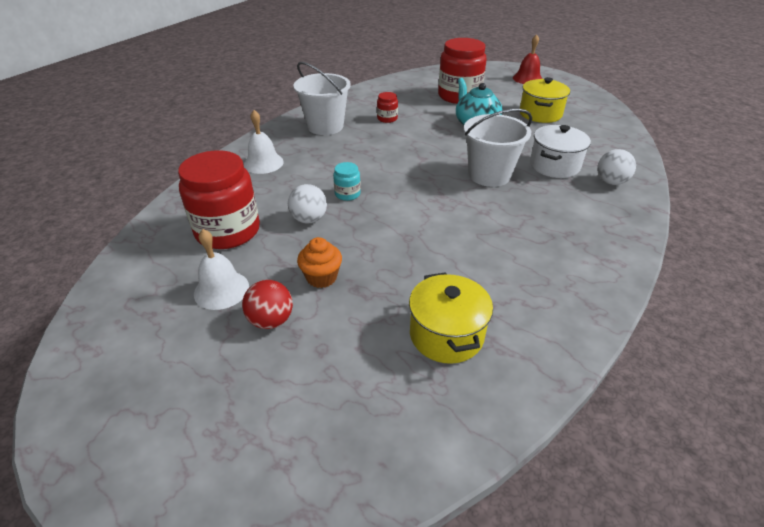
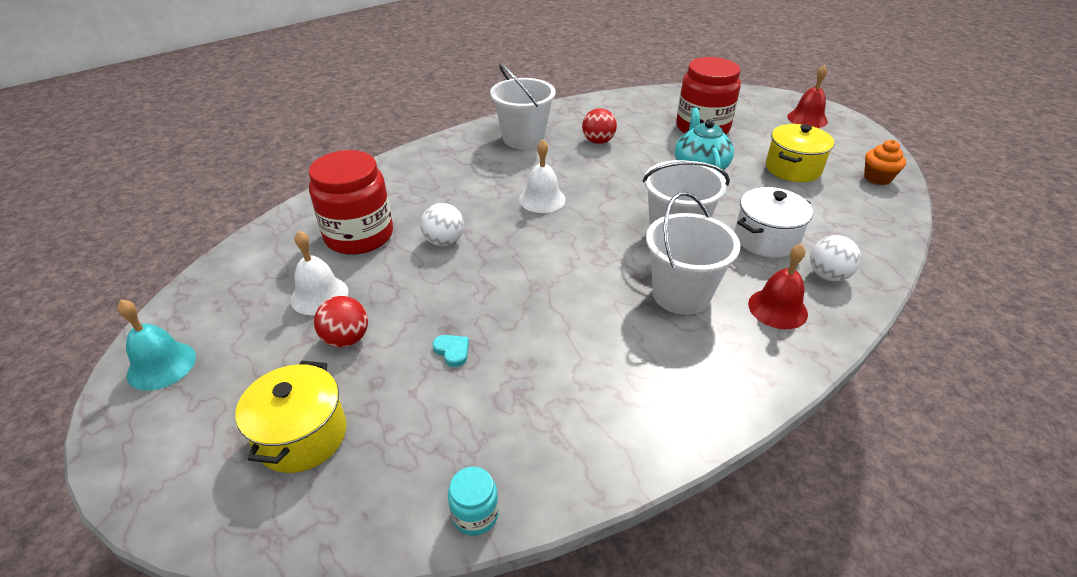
camera: 20 degrees right, 0 degrees up
(94, 395) = (161, 365): none -> turquoise bell
(263, 163) = (435, 169): white bell -> white bell (542, 199)
(321, 277) = (420, 307): orange cupcake -> orange cupcake (877, 178)
(347, 194) = (500, 222): turquoise jar -> turquoise jar (475, 514)
(372, 305) = (452, 351): none -> turquoise heart
(387, 118) = (598, 141): red jar -> red ball
(446, 335) = (509, 404): yellow pot -> yellow pot (302, 436)
(522, 218) = (681, 294): none -> white bucket
(593, 212) = (777, 308): none -> red bell

